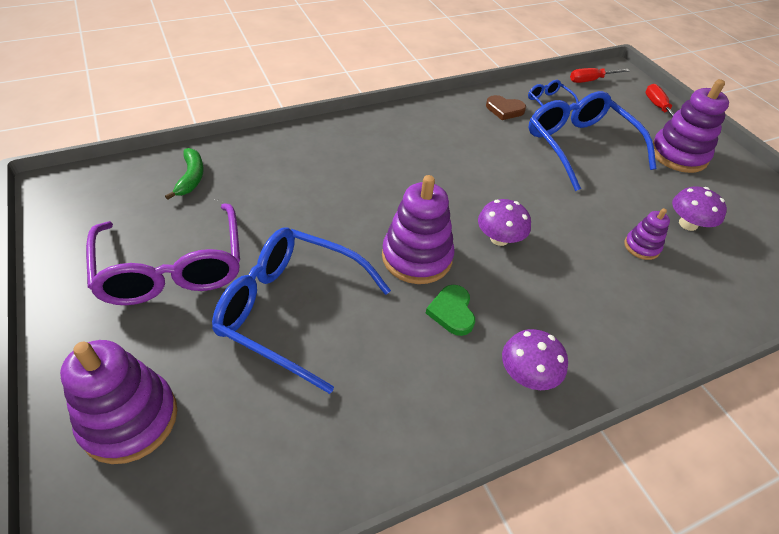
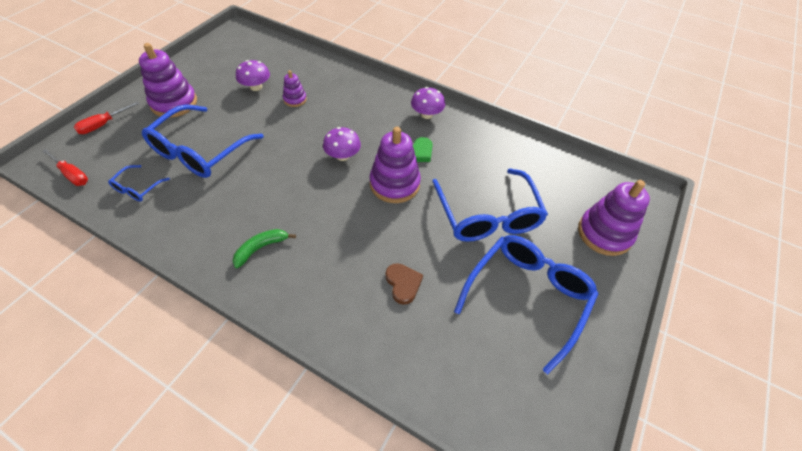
camera: 125 degrees left, 5 degrees up
(172, 268) = (527, 296): purple glasses -> blue glasses
(191, 178) = (450, 369): green banana -> green banana (261, 248)
(504, 110) = (171, 212): brown heart -> brown heart (403, 284)

